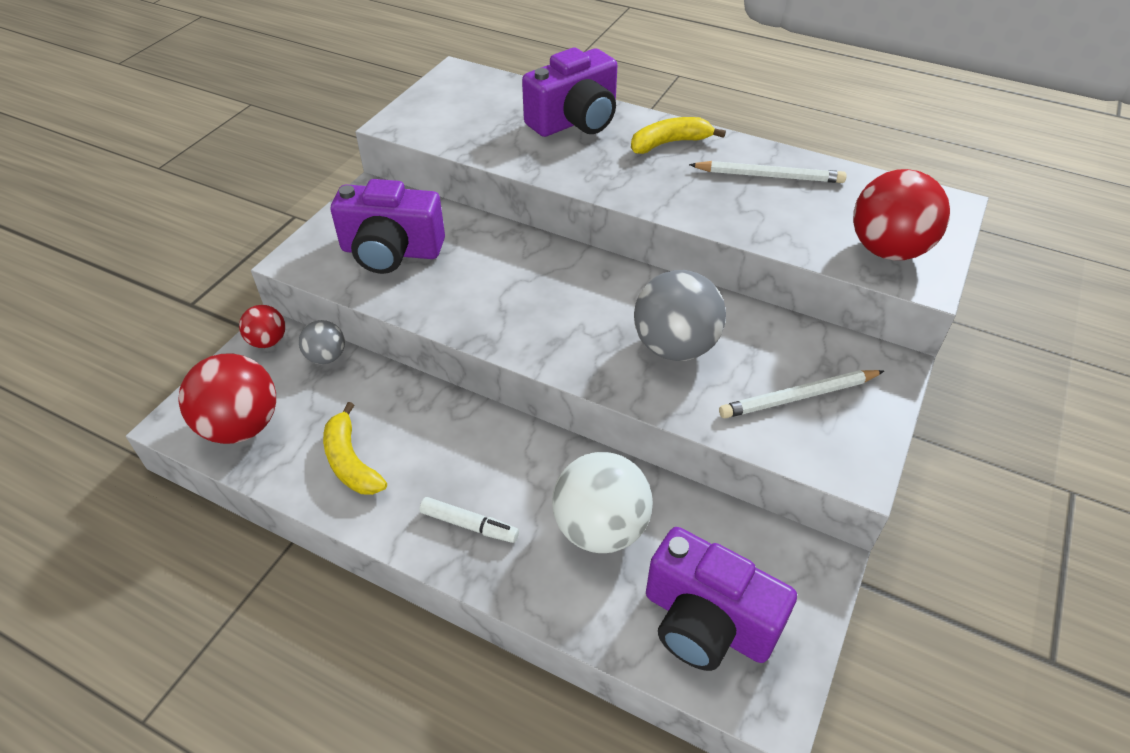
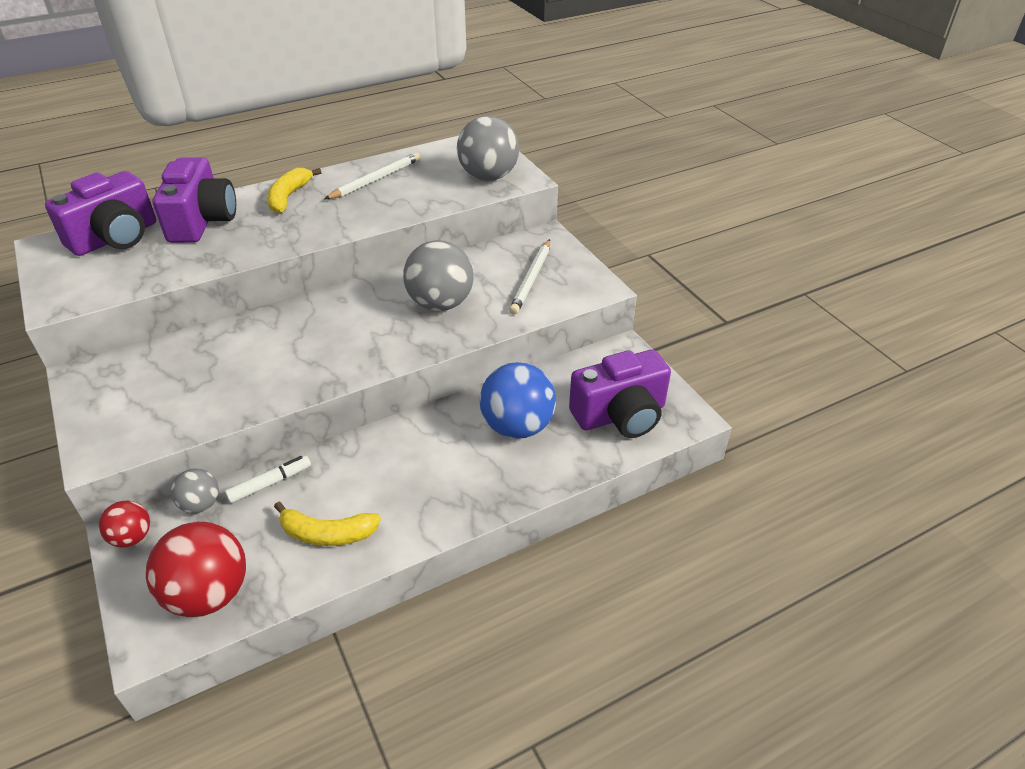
camera: 55 degrees left, 5 degrees down
(391, 251) = (170, 392): purple camera -> purple camera (115, 238)
(469, 525) = (452, 490): white marker -> white marker (270, 483)
(600, 528) = (517, 426): white ball -> blue ball
(887, 250) = (488, 177): red ball -> grey ball

